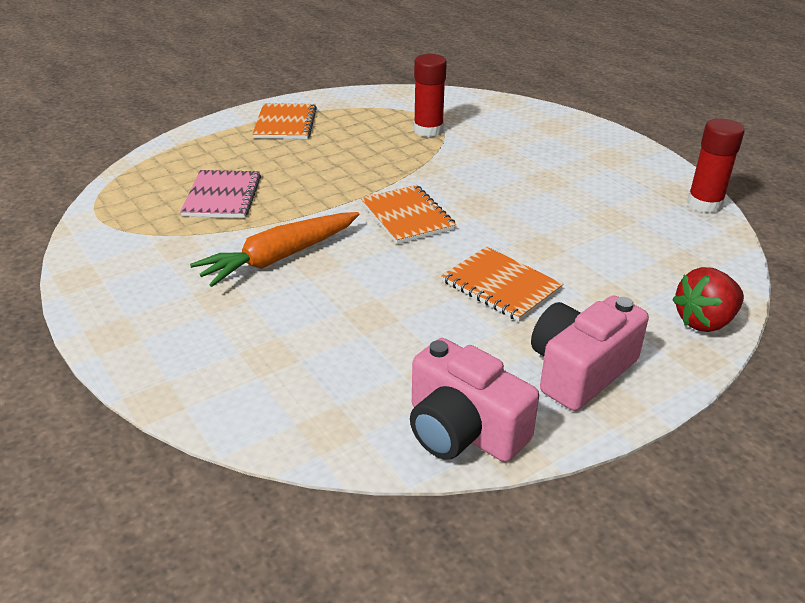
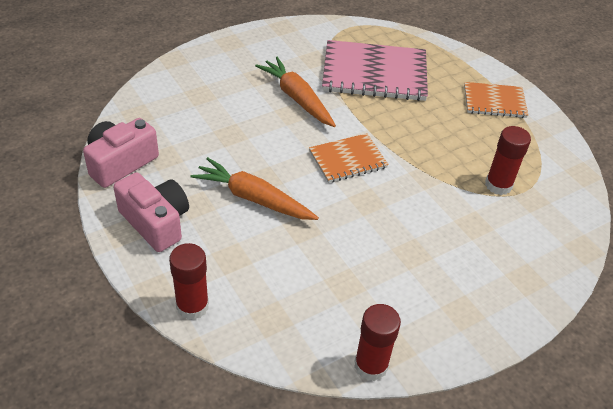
camera: 90 degrees right, 10 degrees up
(222, 196) = (374, 73): pink notebook -> pink notebook, size x1.76
(501, 286) = (253, 198): orange notebook -> orange carrot
(704, 321) = (192, 306): red strawberry -> red glue stick

